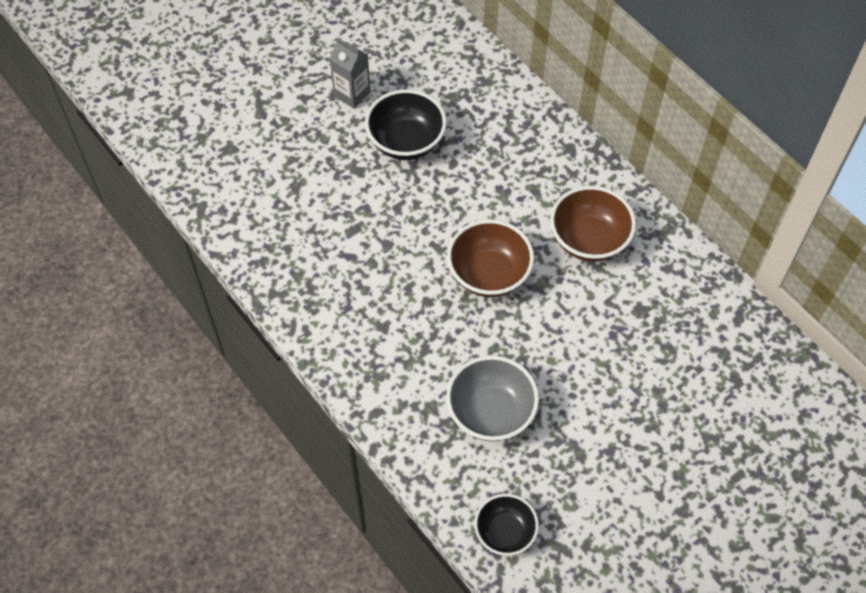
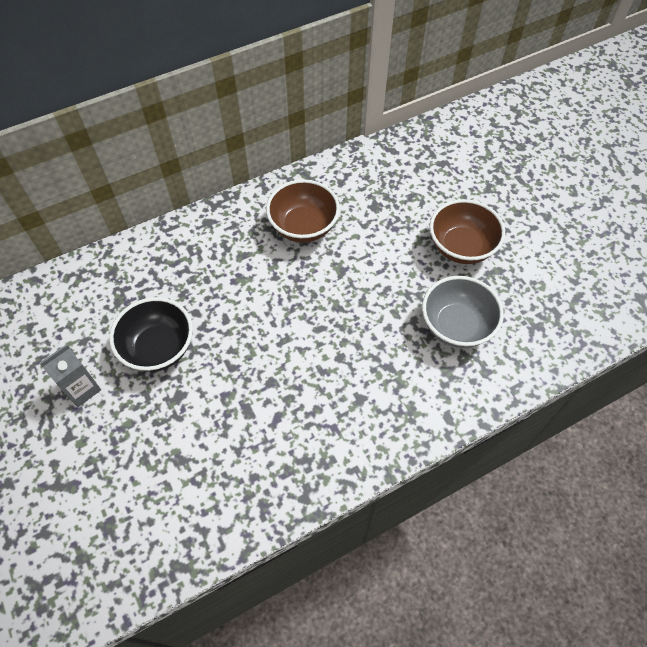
camera: 80 degrees left, 0 degrees up
(489, 274) = (321, 304): brown bowl -> brown bowl (461, 247)
(505, 532) = (564, 334): black bowl -> none

